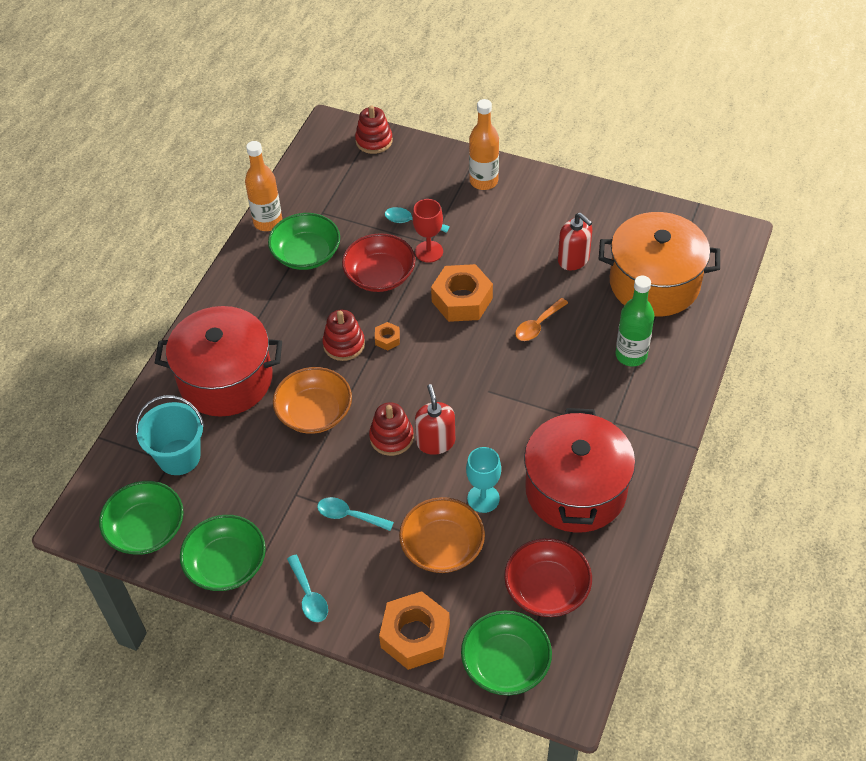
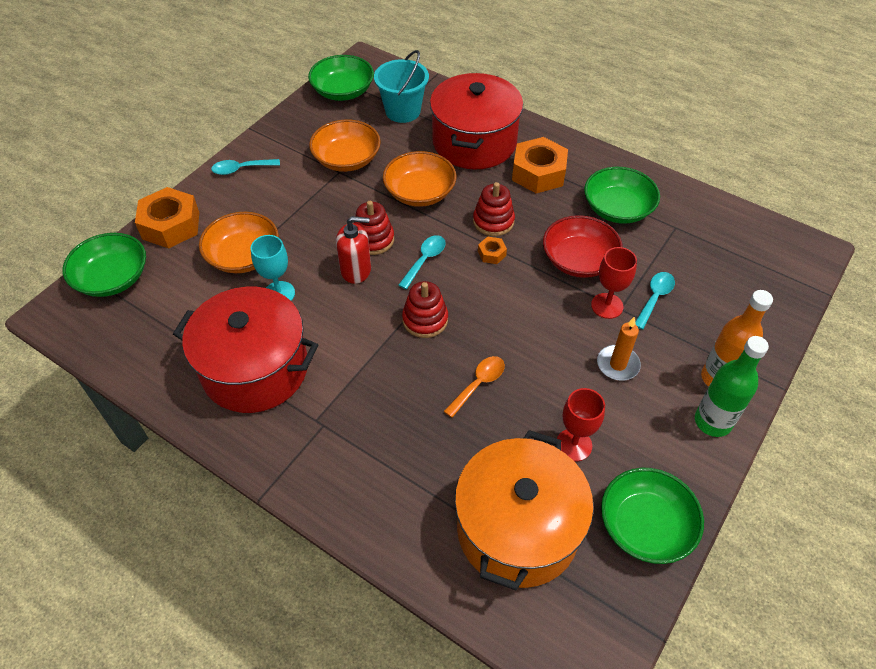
camera: 100 degrees right, 0 degrees up
(226, 564) = (292, 128): green bowl -> green bowl (645, 525)
(268, 222) = (665, 186): orange bottle -> none
(273, 492) = (347, 159): none -> orange bowl
(349, 515) = (303, 201): turquoise spoon -> turquoise spoon (425, 260)
(374, 141) = (790, 284): red stacking toy -> red stacking toy (425, 320)
(462, 300) = (530, 322): orange nut -> orange nut (538, 173)
(489, 240) = (617, 364): none -> orange candle
(538, 325) = (478, 384): orange spoon -> orange spoon turned 75 degrees clockwise
(547, 589) = (163, 321): red bowl -> none
(573, 259) = (573, 445): red soap dispenser -> red goblet
(631, 355) = (409, 468): green bottle -> green bottle (712, 421)

